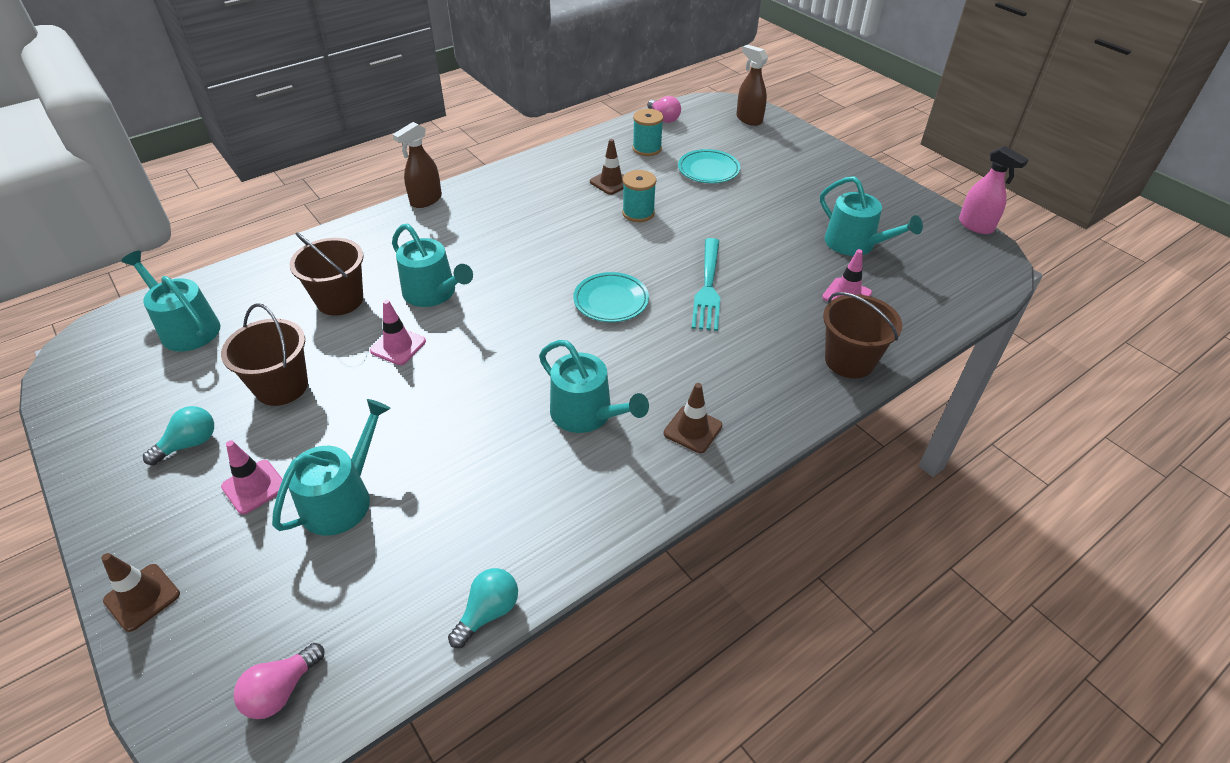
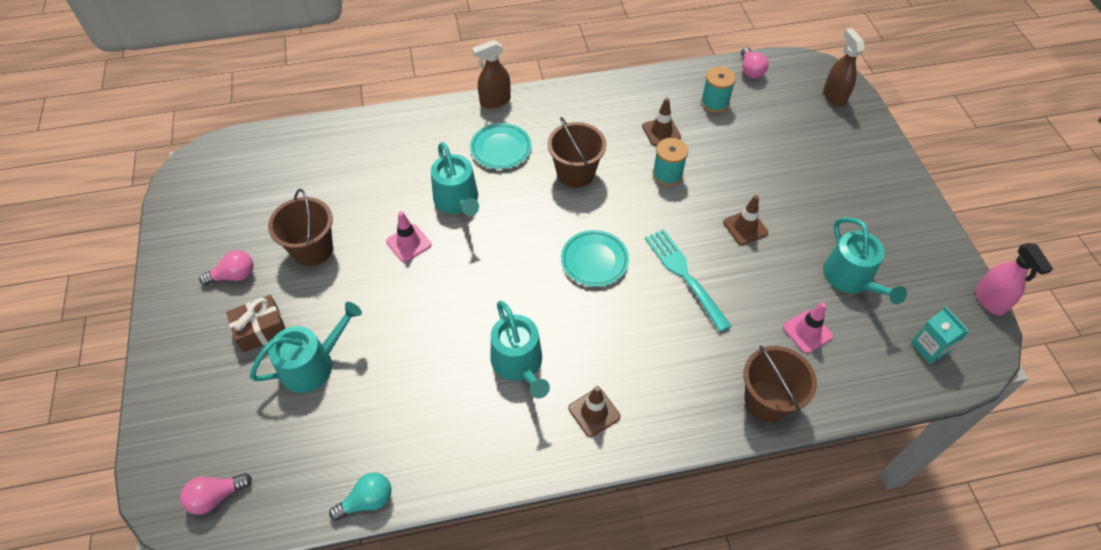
camera: 25 degrees right, 10 degrees up
(142, 597) = (162, 388): brown traffic cone -> brown traffic cone (745, 227)
(186, 328) = (270, 170): turquoise watering can -> none
(189, 444) = (234, 276): turquoise light bulb -> pink light bulb
(254, 487) = (261, 330): pink traffic cone -> brown gift
(340, 300) = (385, 182): brown bucket -> brown bucket (575, 173)
(707, 286) = (685, 276): turquoise fork -> turquoise fork turned 120 degrees clockwise
(708, 170) = (759, 146): turquoise plate -> turquoise plate (501, 149)
(955, 274) = (930, 347): none -> turquoise carton

